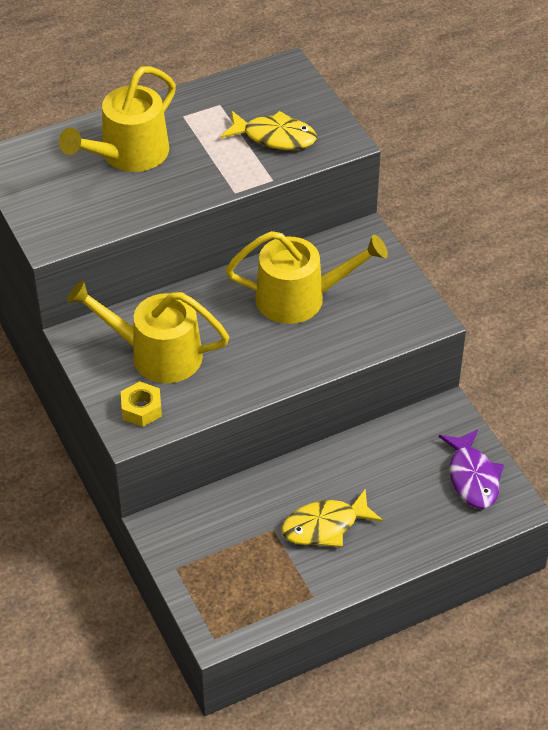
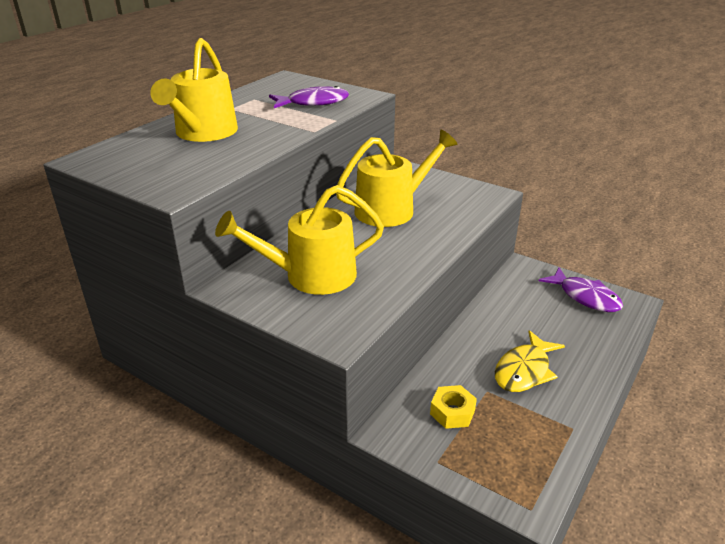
camera: 30 degrees left, 15 degrees down
(141, 409) = (333, 317): yellow nut -> yellow nut (452, 412)
(274, 137) = (313, 103): yellow fish -> purple fish

